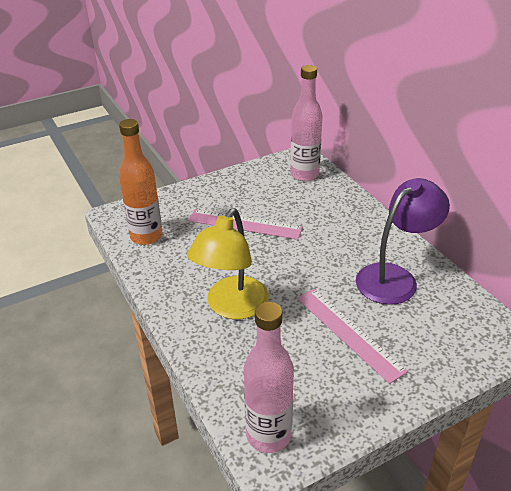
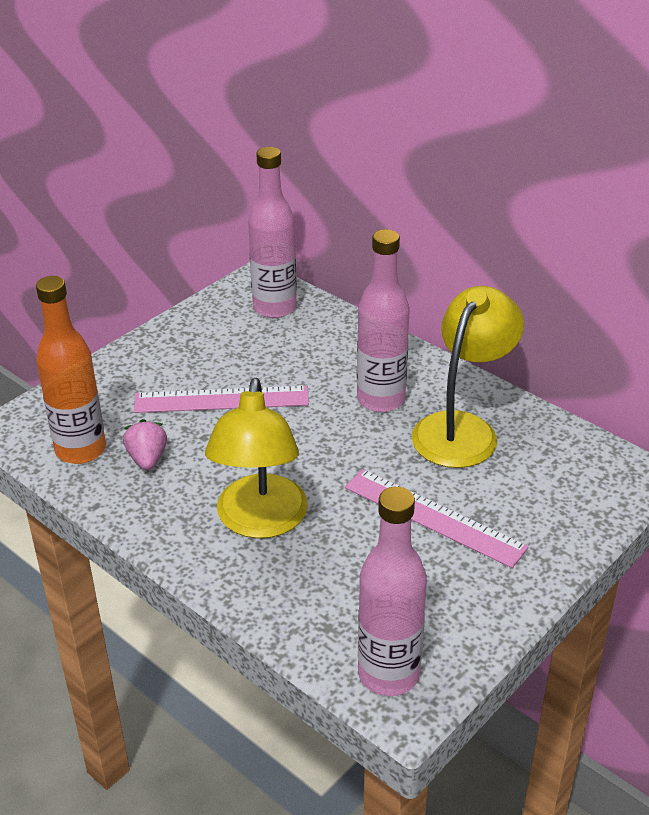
camera: 20 degrees left, 0 degrees up
(182, 251) = (147, 459): none -> pink strawberry
(347, 246) = (380, 399): none -> pink bottle
(395, 277) = (462, 429): purple lamp -> yellow lamp

